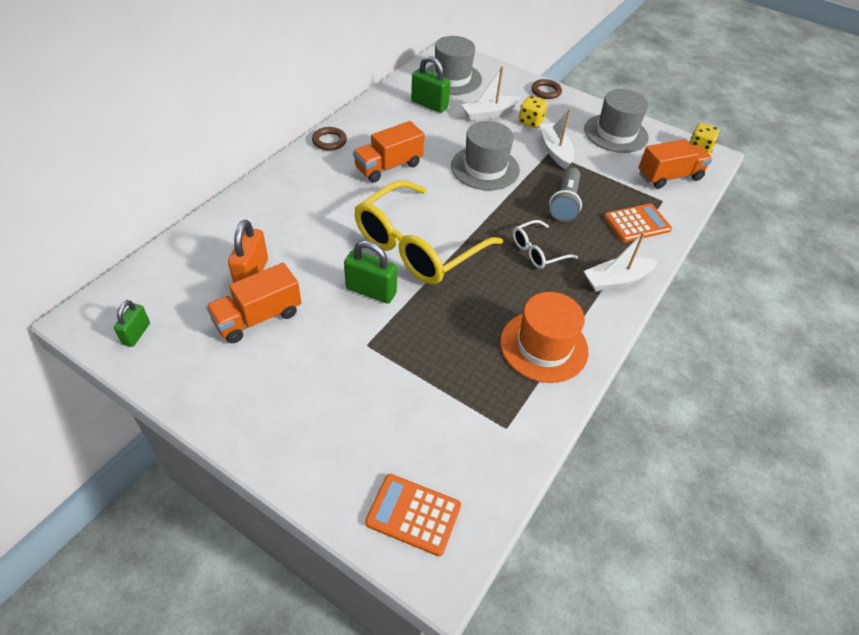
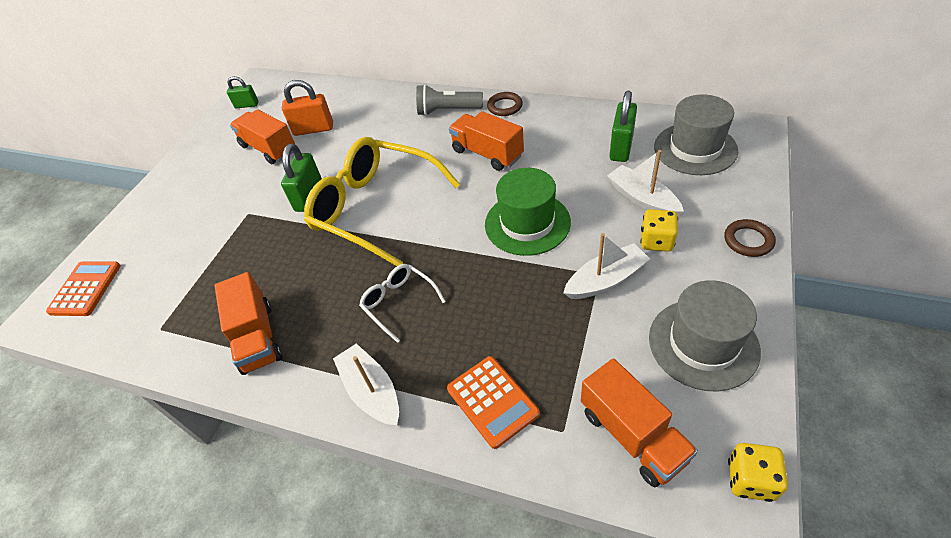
camera: 85 degrees right, 0 degrees up
(485, 168) = (527, 223): grey hat -> green hat
(544, 346) = (257, 337): orange hat -> orange truck
(565, 203) = (498, 311): grey flashlight -> grey flashlight (448, 111)

